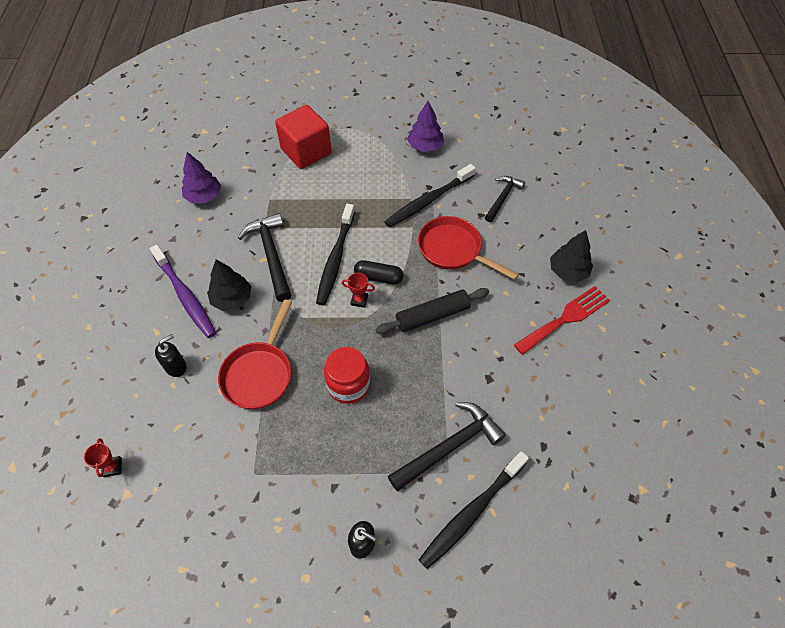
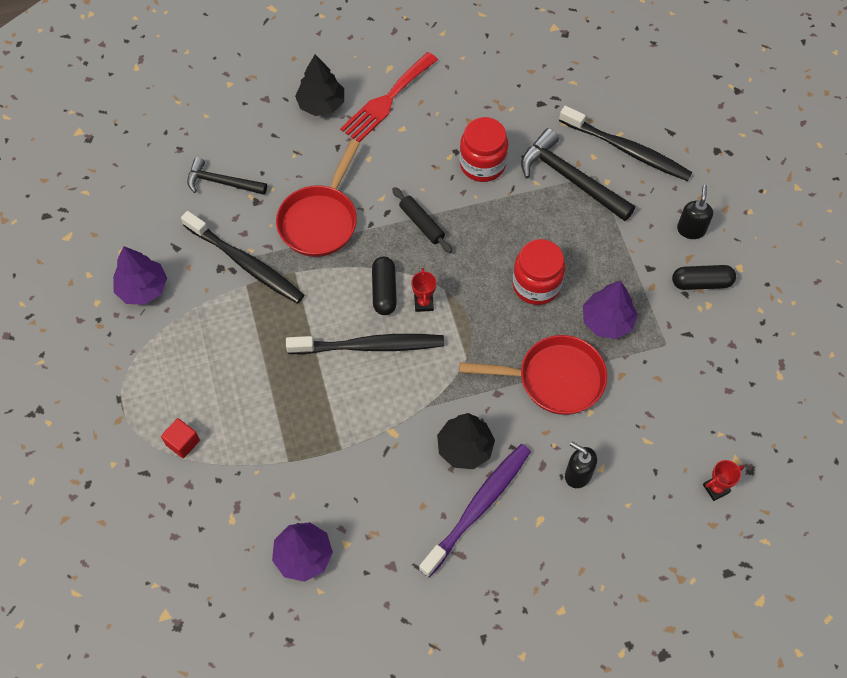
camera: 105 degrees left, 5 degrees up
(271, 255) = (384, 425): black hammer -> none
(294, 431) = (607, 321): none -> purple tree
(302, 531) = (701, 283): none -> black capsule
(306, 151) = (183, 443): red cube -> red cube, size x0.43
(432, 315) = (422, 223): black rolling pin -> black rolling pin, size x0.65
(482, 376) = (482, 164): none -> red jar
(565, 318) = (387, 100): red fork -> red fork turned 90 degrees counterclockwise

